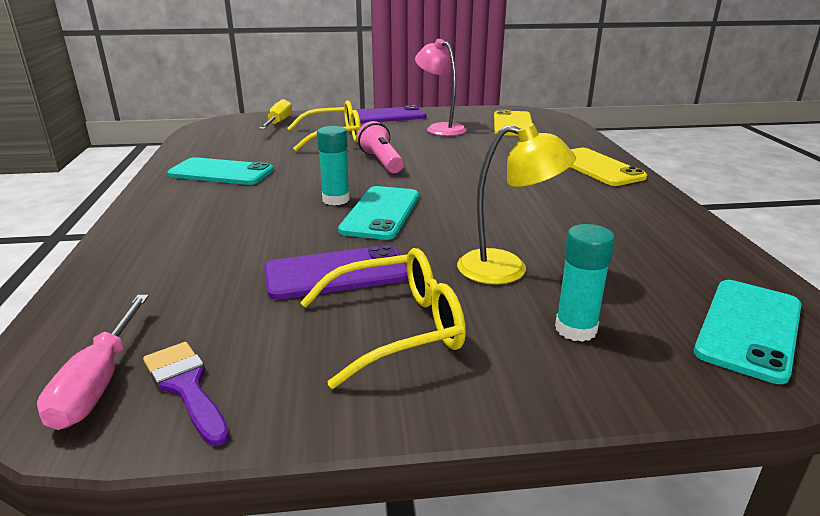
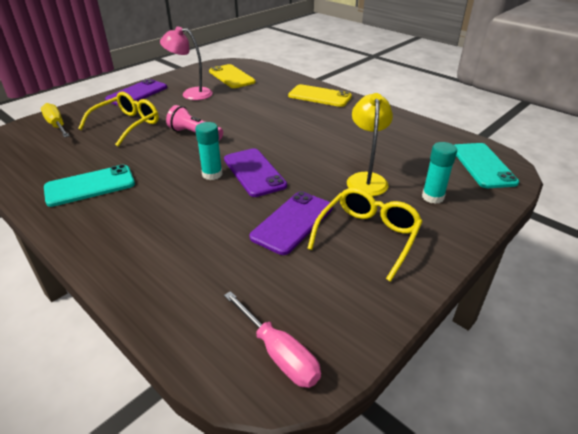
camera: 40 degrees left, 10 degrees up
(186, 387) = (326, 324): purple brush -> none
(381, 213) = (254, 172): turquoise phone -> purple phone
(507, 269) = (366, 179): yellow lamp -> yellow lamp turned 60 degrees counterclockwise

